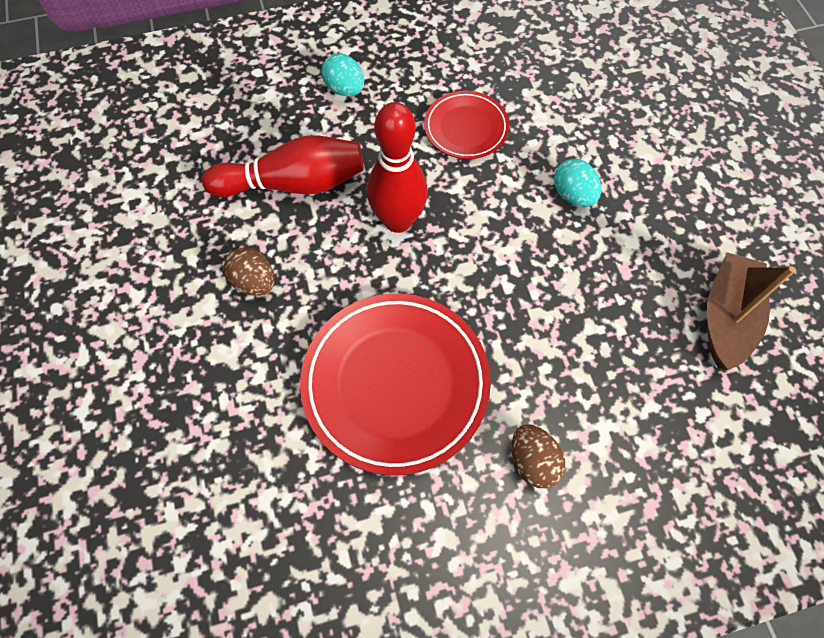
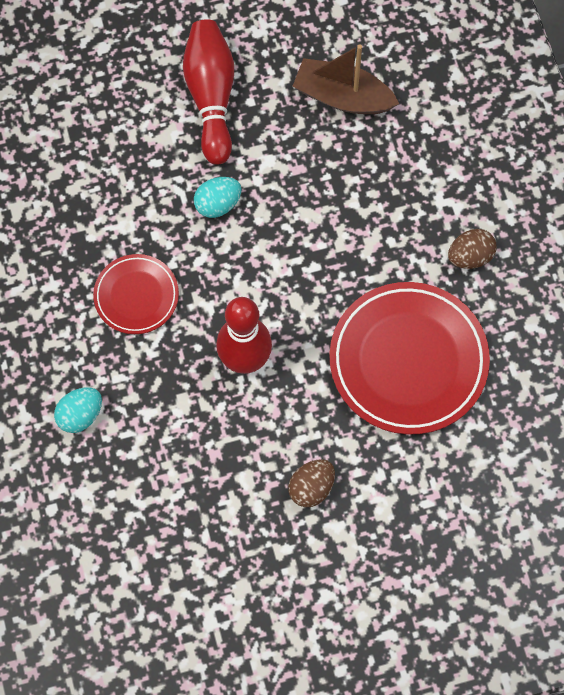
camera: 90 degrees left, 5 degrees up
(293, 183) = (200, 460): red bowling pin -> red bowling pin (211, 97)

